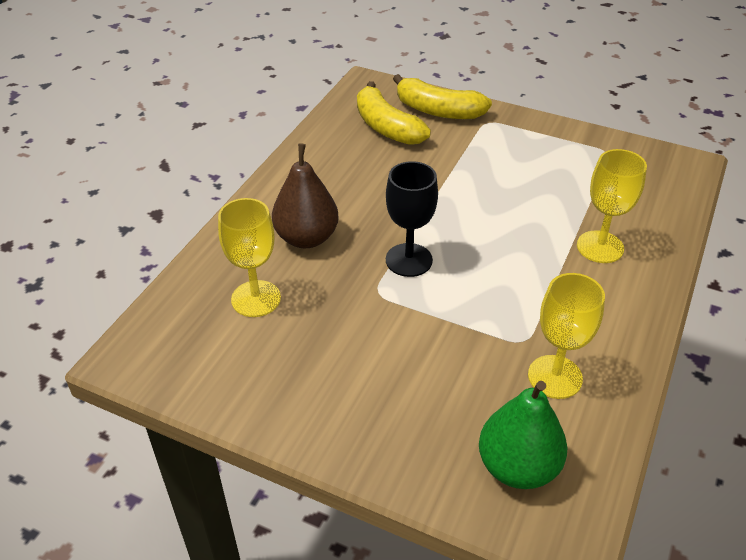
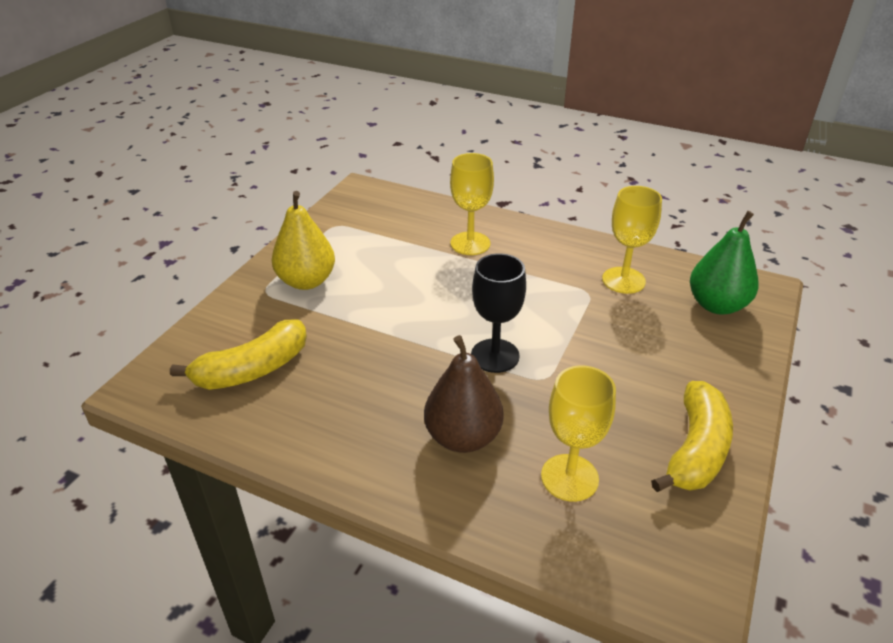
camera: 90 degrees left, 5 degrees down
(438, 111) = (230, 326): yellow banana -> yellow banana (695, 450)
(506, 142) = (306, 281): none -> yellow pear

